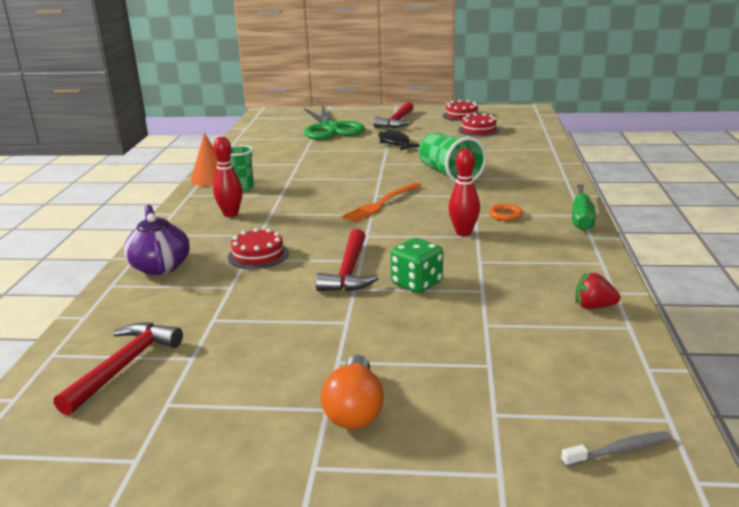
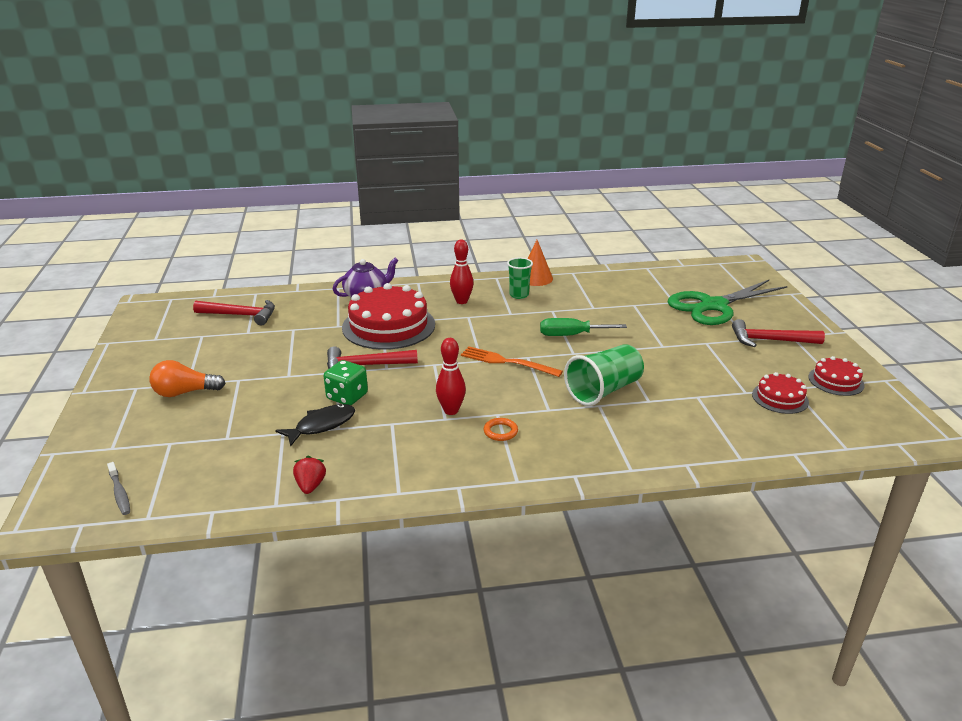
camera: 75 degrees right, 5 degrees up
(258, 255) = (388, 326): red cake -> red cake, size x1.99
(395, 143) = (689, 348): black fish -> black fish (322, 425)
(581, 218) = (506, 481): green screwdriver -> green screwdriver (571, 335)

